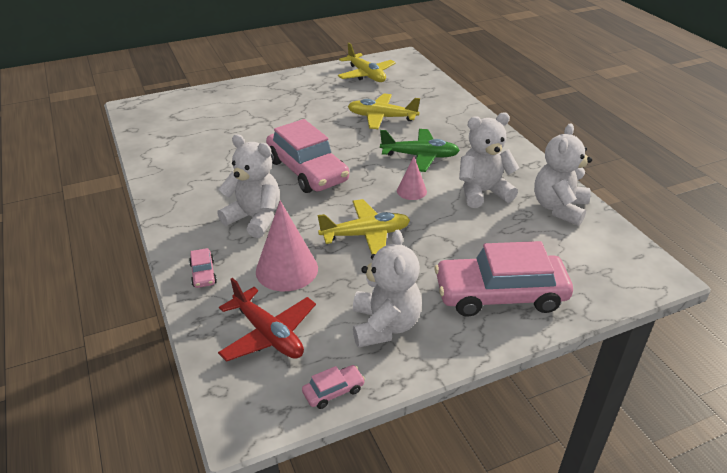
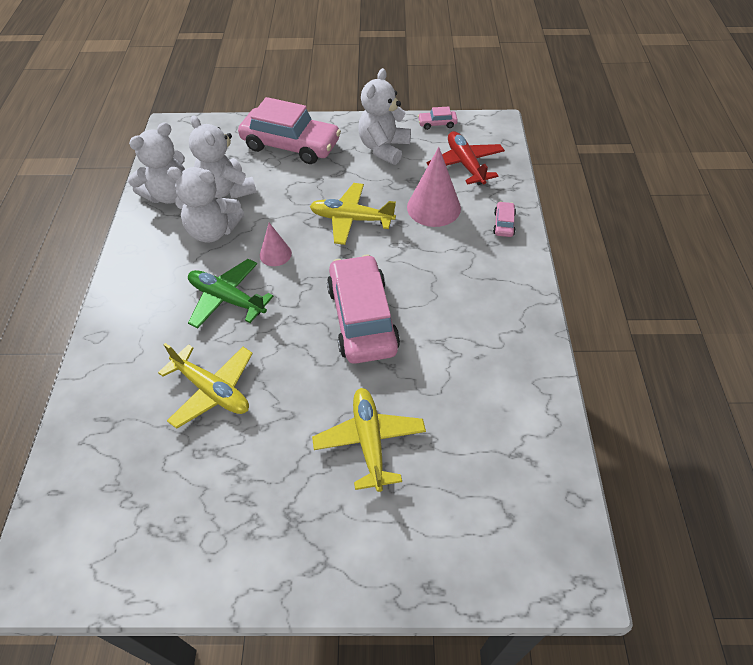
camera: 155 degrees left, 15 degrees up
(255, 218) = (443, 268): white teddy bear -> white teddy bear (227, 190)
(366, 75) = (144, 530): yellow plane -> yellow plane (369, 441)

